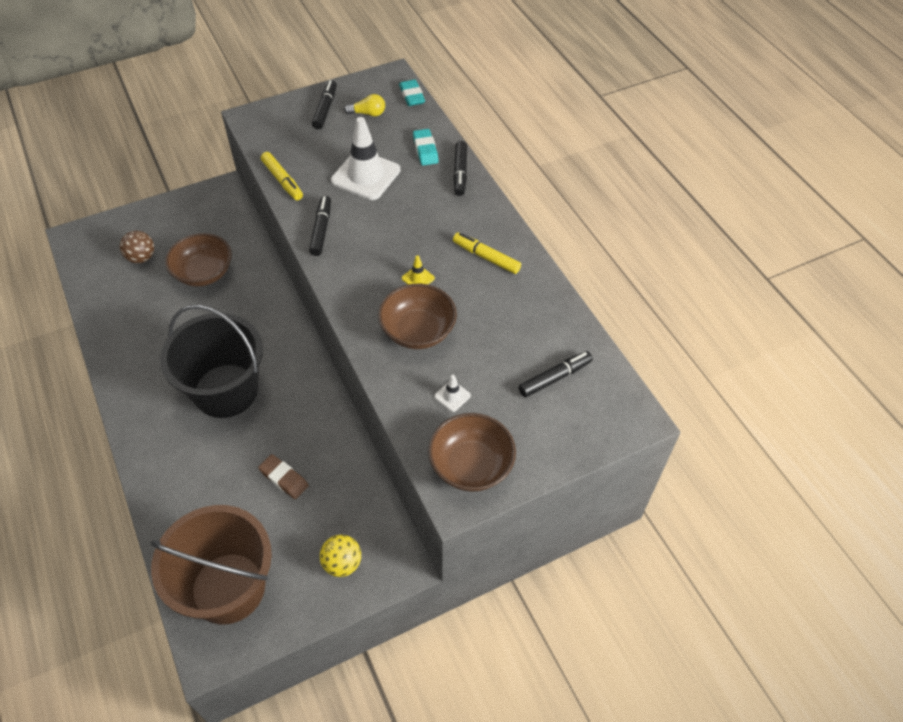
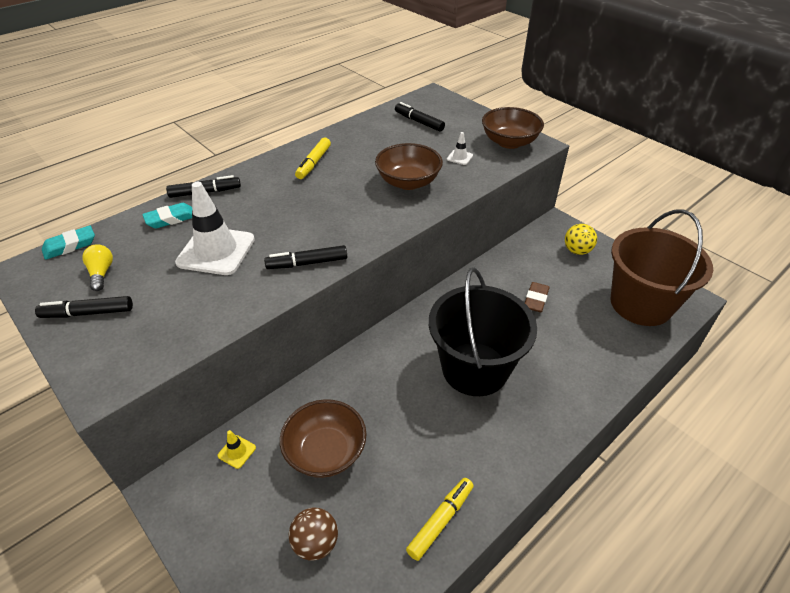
camera: 105 degrees left, 10 degrees down
(282, 181) = (233, 315): yellow marker -> yellow marker (441, 521)
(418, 278) = (351, 192): yellow traffic cone -> yellow traffic cone (237, 451)

